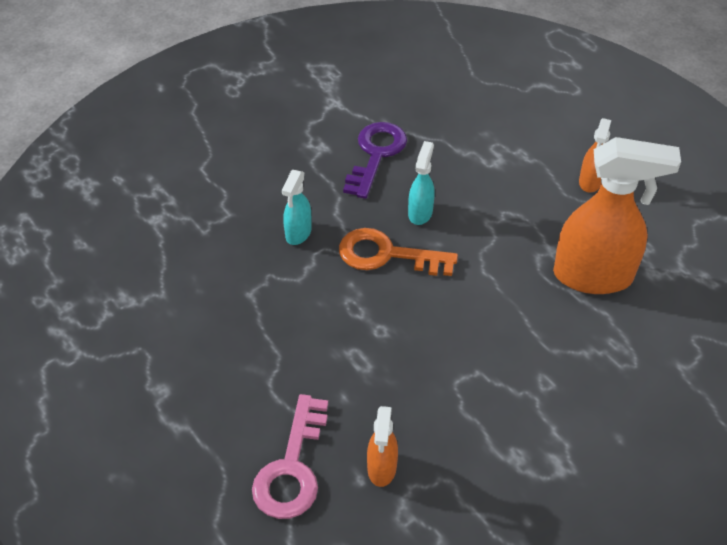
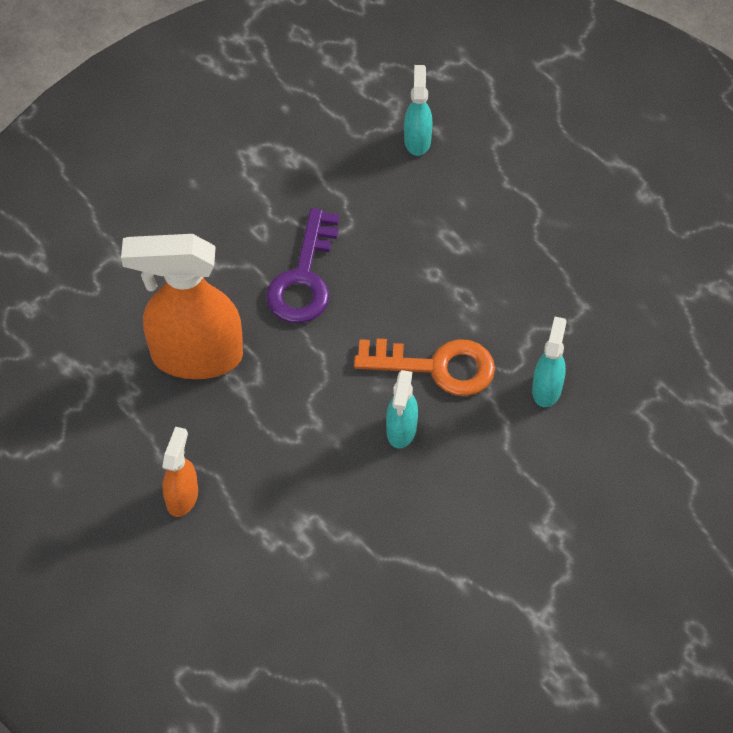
camera: 175 degrees right, 10 degrees up
(292, 468) = (500, 134): pink key -> none
(376, 154) = (468, 521): purple key -> purple key (304, 278)
(382, 468) = (417, 140): orange spray bottle -> turquoise spray bottle

